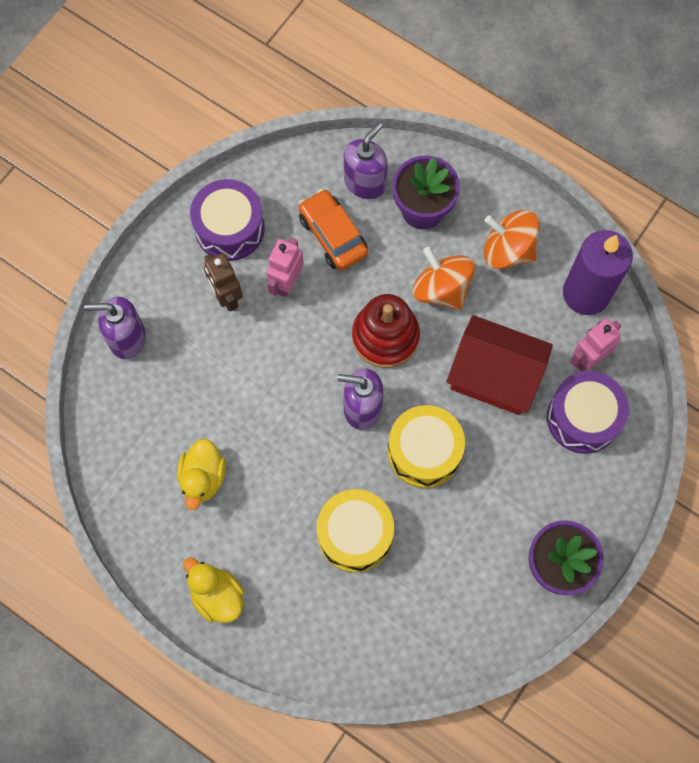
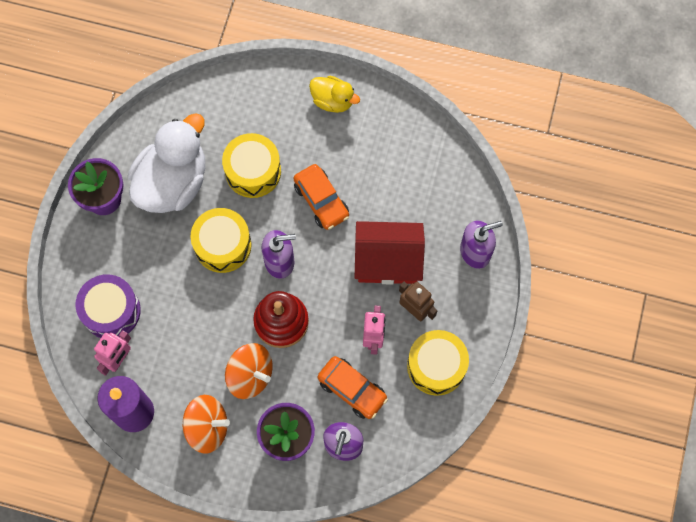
camera: 160 degrees right, 0 degrees up
(203, 478) = (375, 172): yellow duck -> none
(229, 228) = (436, 366): purple drum -> yellow drum
(284, 465) = (321, 201): none -> orange car
(461, 556) = (173, 182): none -> white duck
(494, 376) = (187, 319): red house -> red house (387, 261)

